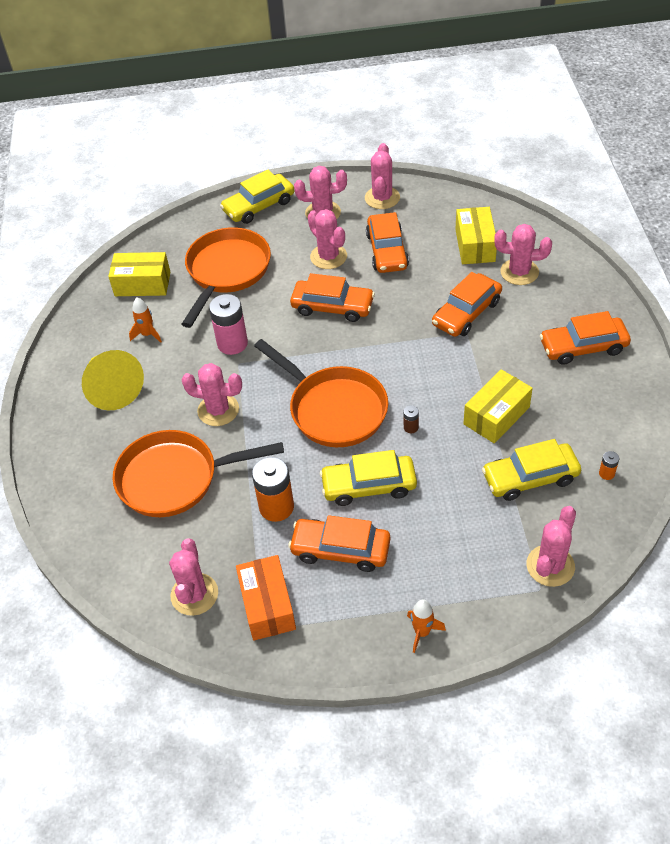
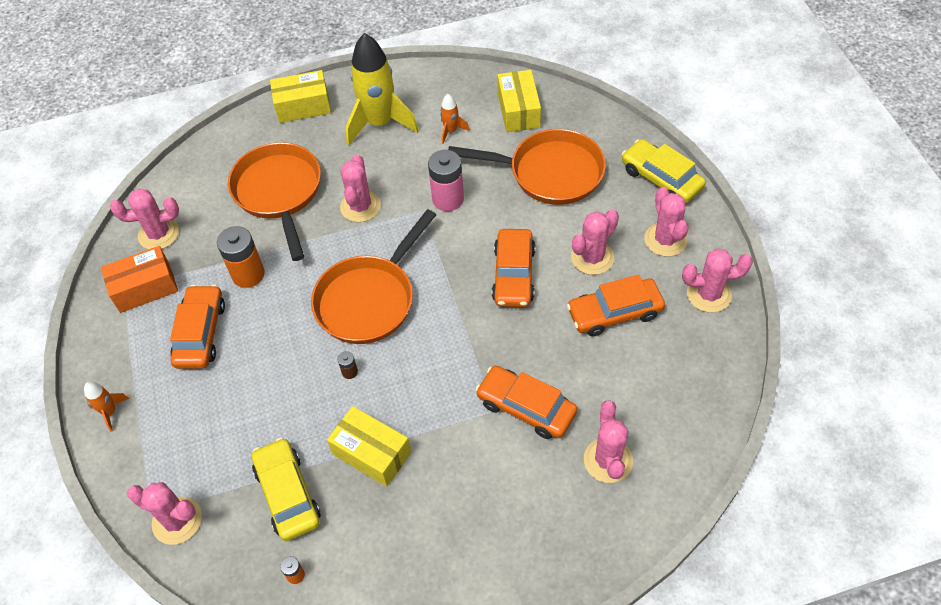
camera: 80 degrees right, 5 degrees up
(112, 388) = (380, 123): yellow cone -> yellow rocket
(369, 486) = (274, 345): yellow car -> none
(475, 245) = (646, 405): yellow box -> yellow box (303, 106)
(583, 347) = (488, 543): orange car -> none

